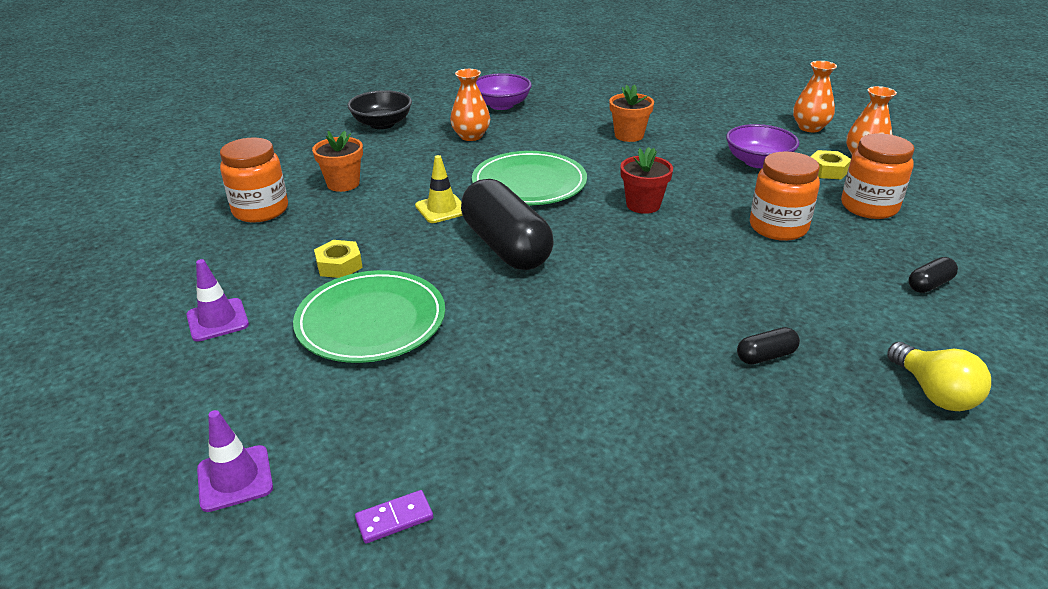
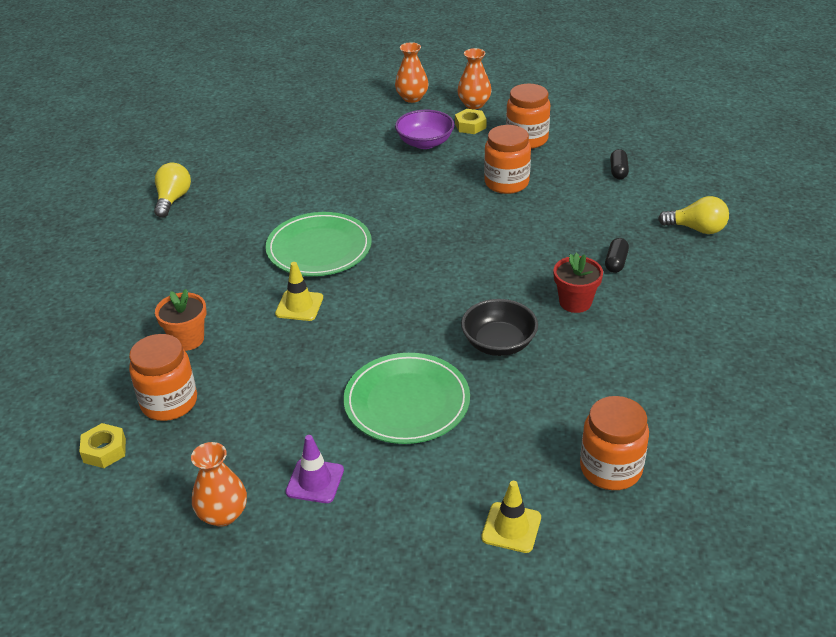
camera: 50 degrees left, 5 degrees up
(235, 478) = (511, 527): purple traffic cone -> yellow traffic cone
(339, 265) = (314, 390): yellow nut -> yellow nut (104, 450)
(382, 124) = (107, 275): black bowl -> black bowl (498, 343)
(394, 519) = (610, 469): purple domino -> orange jar
(471, 136) = (204, 240): orange vase -> orange vase (223, 514)
(501, 105) = (173, 199): purple bowl -> yellow light bulb
(506, 246) = (390, 300): black capsule -> none
(629, 135) = (314, 170): orange flower pot -> none
(643, 205) = (414, 216): red flower pot -> red flower pot (575, 302)

